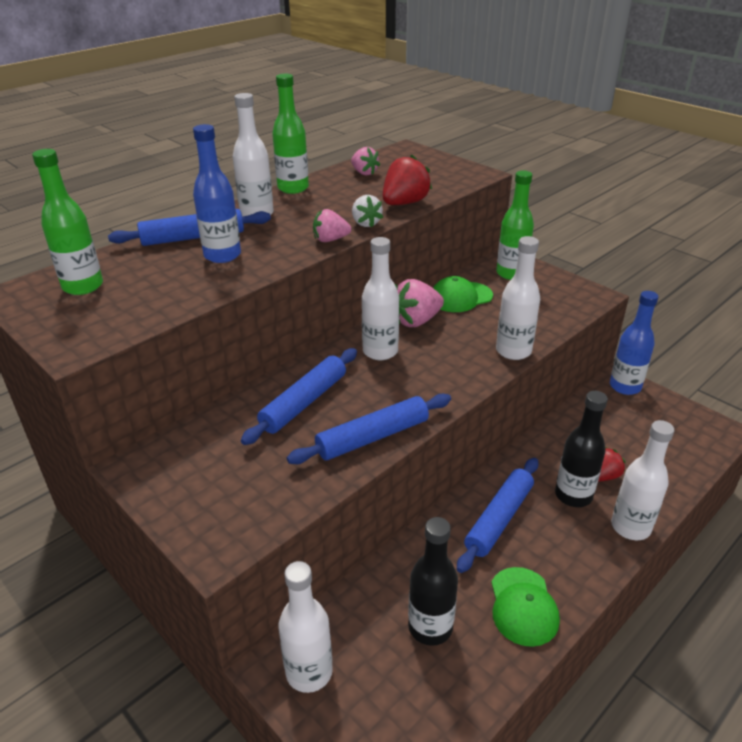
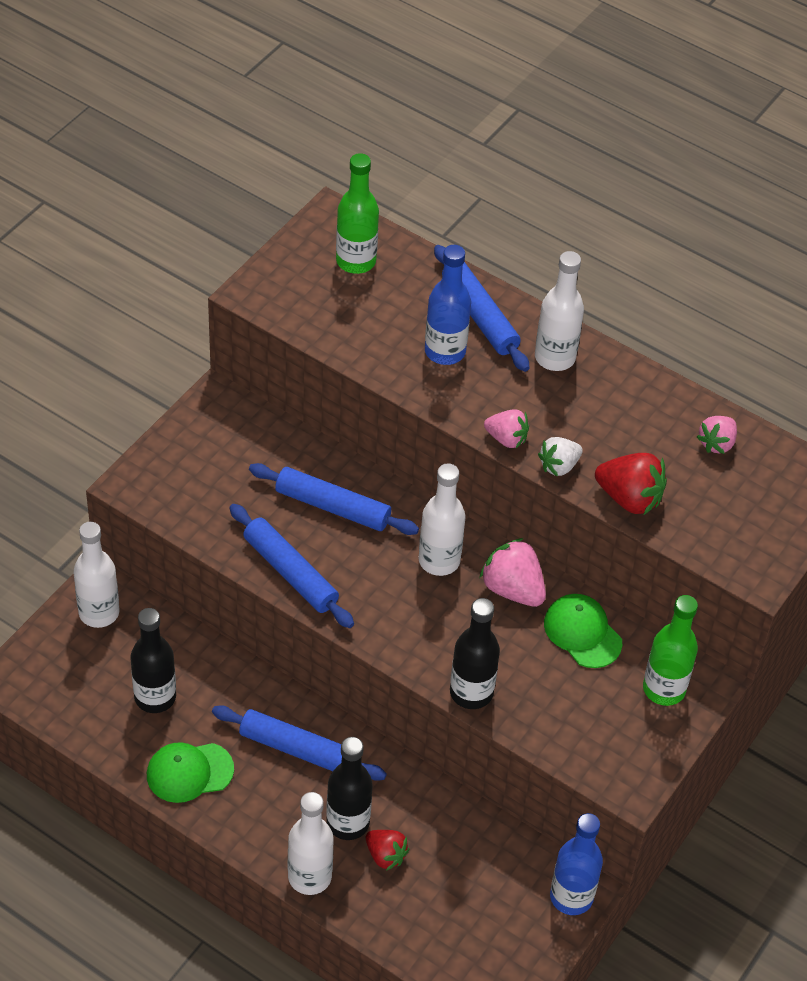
camera: 75 degrees right, 15 degrees up
(293, 188) = (641, 377): green bottle -> none
(330, 240) = (506, 439): pink strawberry -> pink strawberry turned 135 degrees clockwise
(513, 351) = (471, 692): white bottle -> black bottle

